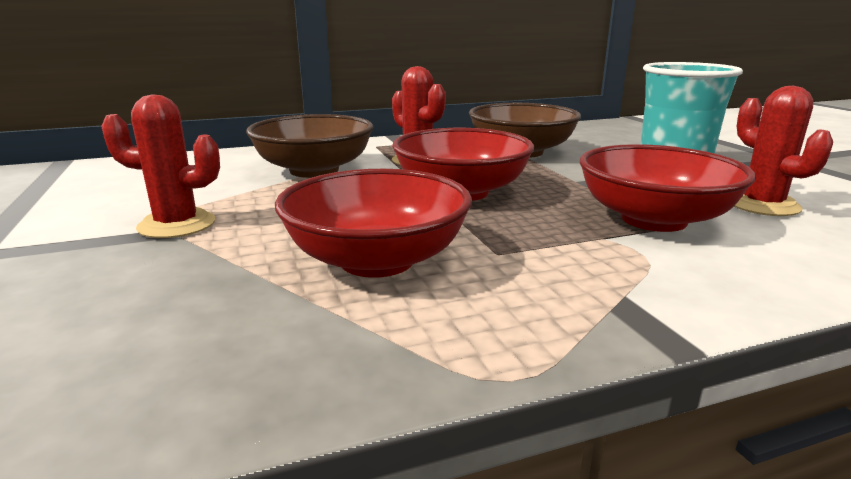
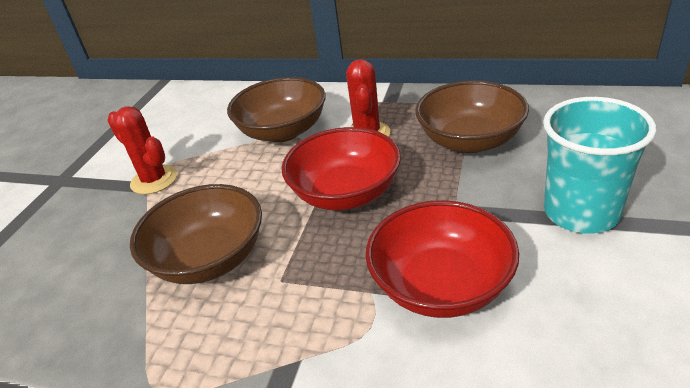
camera: 40 degrees right, 15 degrees up
(377, 260) = (209, 259): red bowl -> brown bowl
(762, 205) = (578, 304): red cactus -> none

